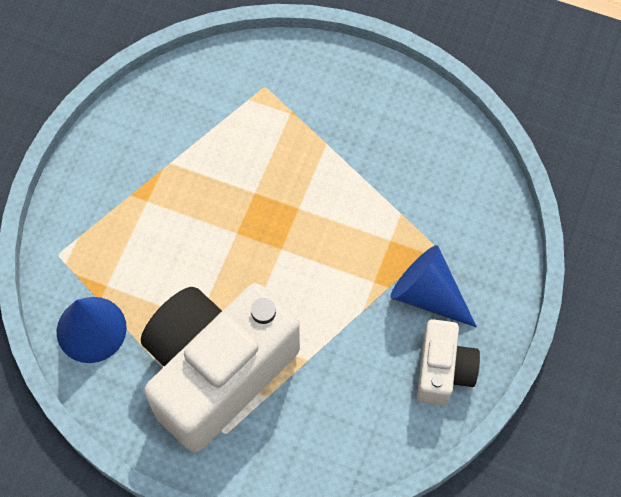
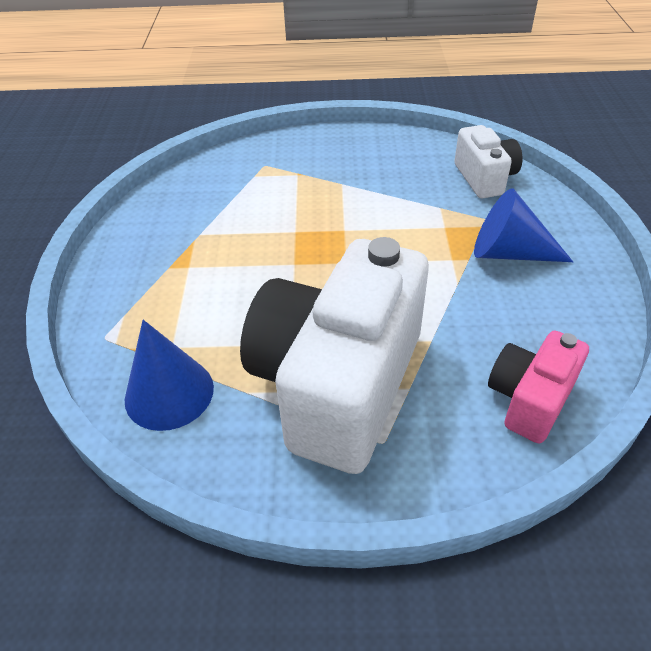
camera: 20 degrees left, 20 degrees down
(349, 442) = (529, 399): none -> pink camera
(443, 370) = (572, 304): white camera -> white camera (484, 178)

